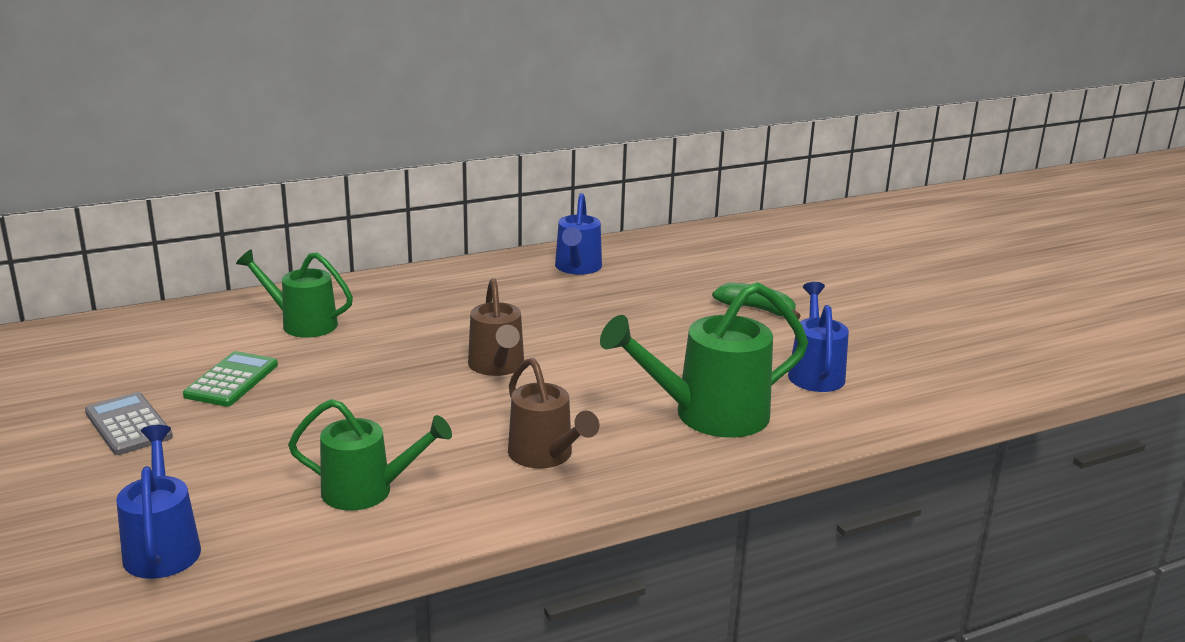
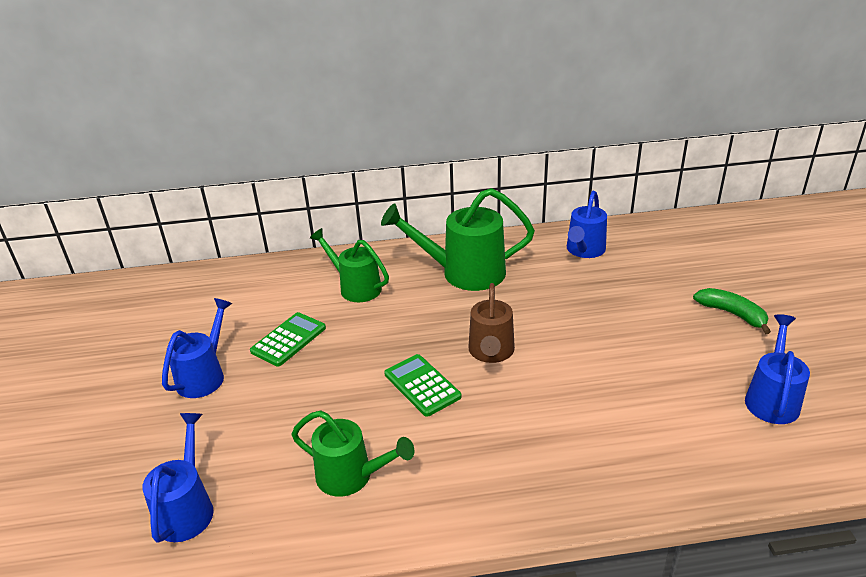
camera: 20 degrees right, 10 degrees up
(128, 425) = (205, 375): grey calculator -> blue watering can
(424, 404) = (422, 385): none -> green calculator
(546, 456) = (504, 462): brown watering can -> none
(707, 415) = (658, 436): green watering can -> green watering can (463, 273)

